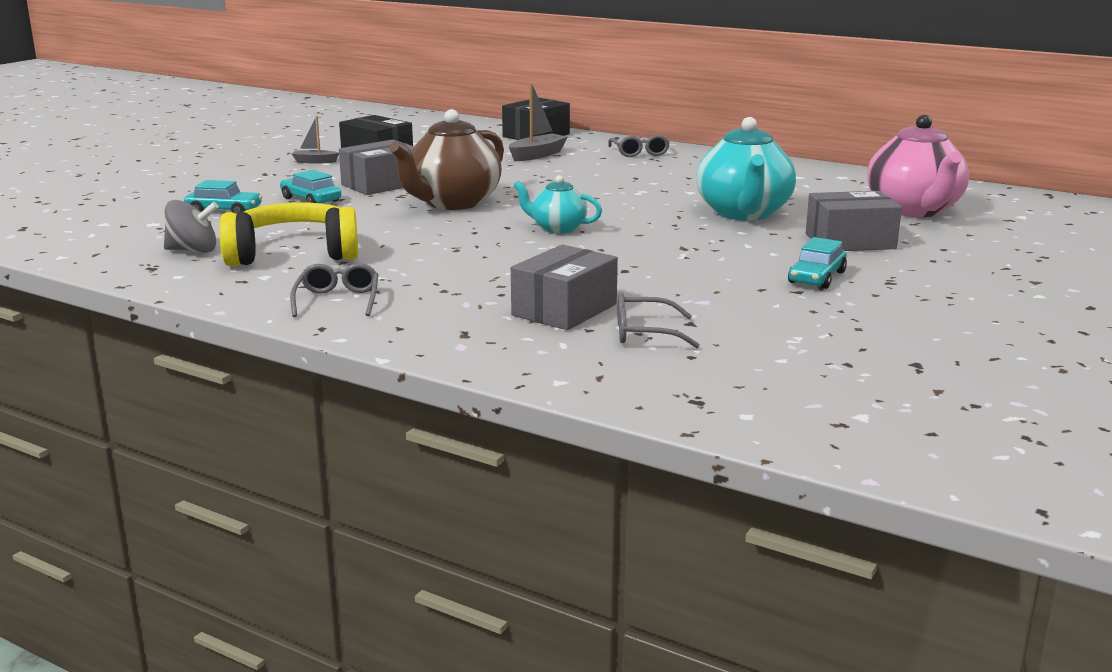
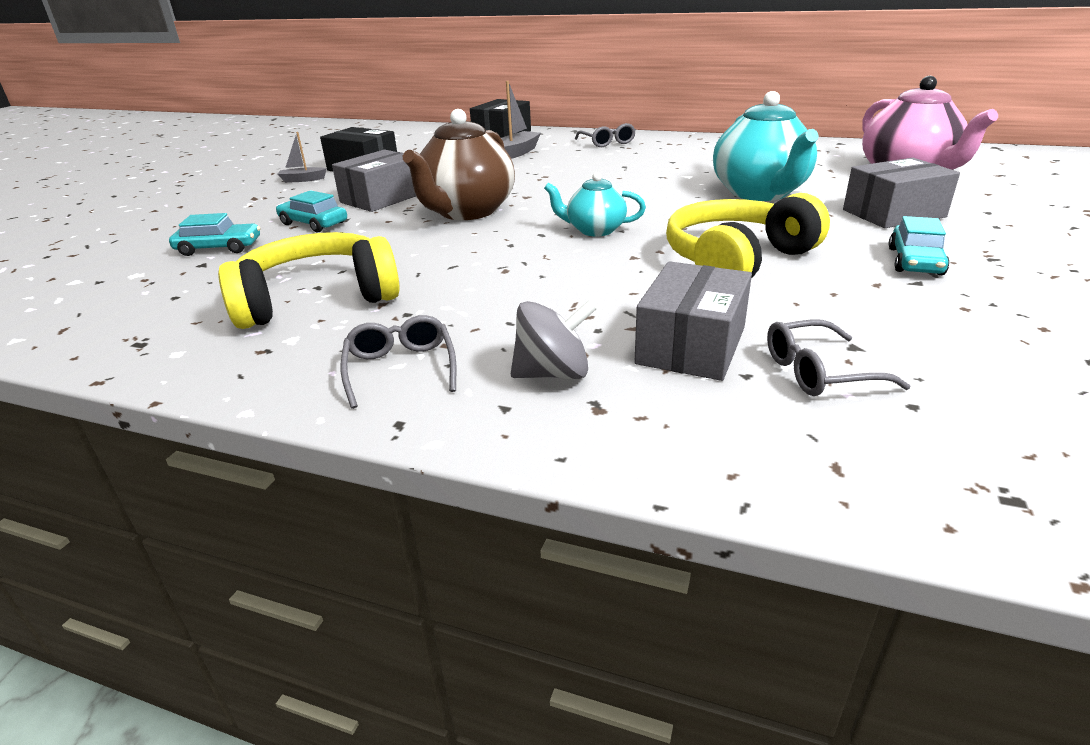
camera: 10 degrees left, 10 degrees up
(193, 250) = (191, 309): grey spinning top -> grey spinning top (553, 373)
(661, 261) = (737, 260): none -> yellow headphones

